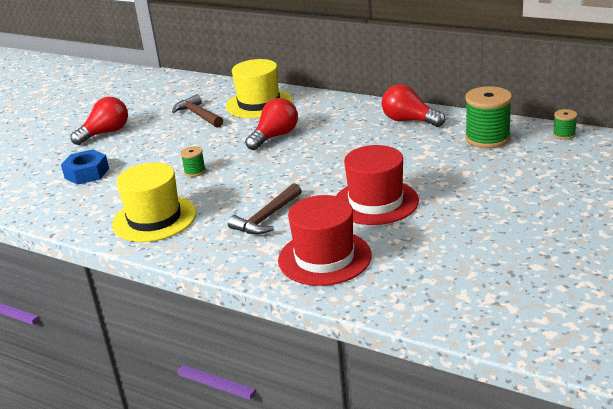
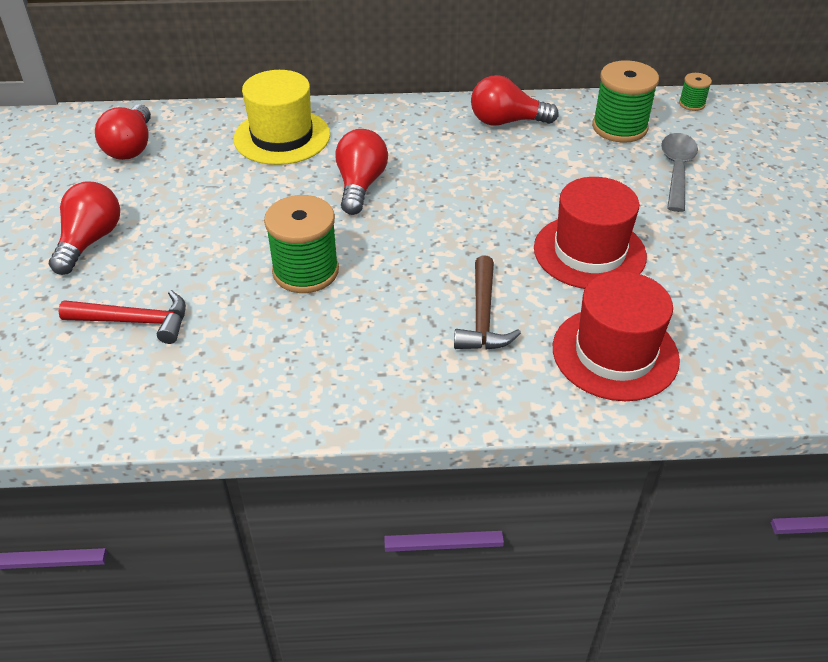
camera: 35 degrees left, 15 degrees up
(87, 173) = (135, 321): blue nut -> red hammer
(154, 219) = (329, 367): yellow hat -> none
(173, 94) = (131, 147): none -> red light bulb
(195, 171) = (305, 271): green spool -> green spool, size x2.05
(198, 115) = (210, 175): brown hammer -> none
(499, 171) = (676, 170): none -> grey spoon

